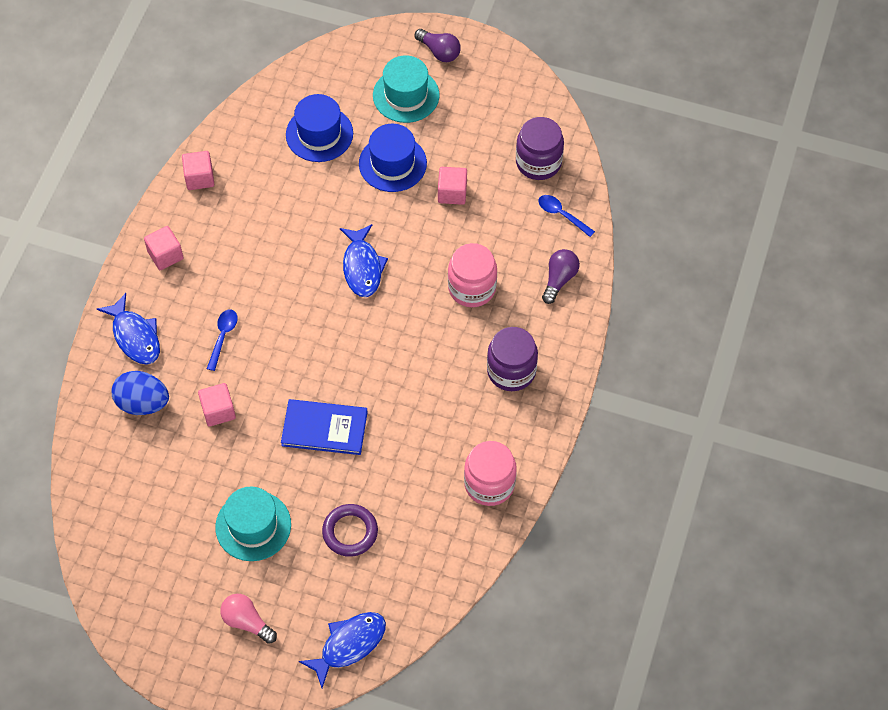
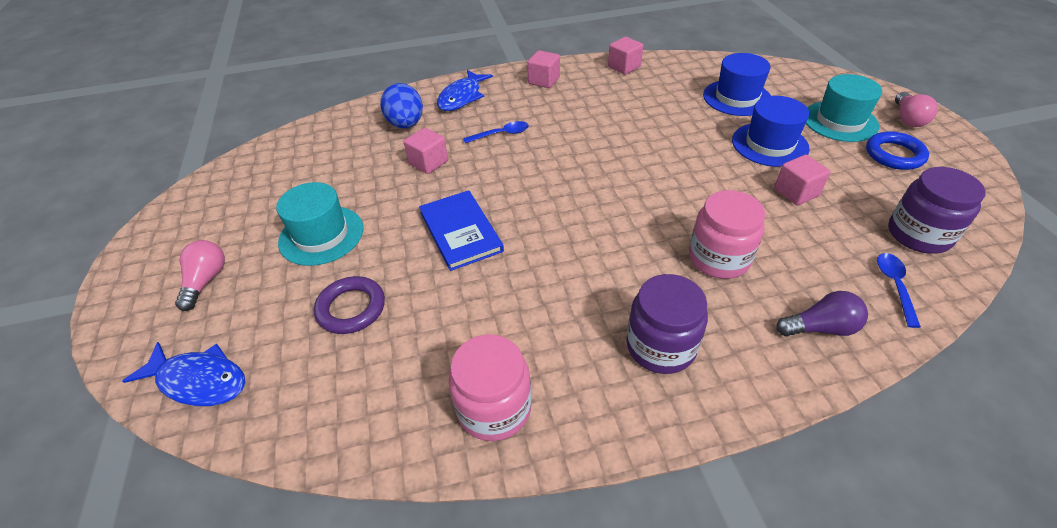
camera: 60 degrees right, 15 degrees down
(362, 267) = (650, 175): blue fish -> none
(439, 52) = (907, 119): purple light bulb -> pink light bulb
(466, 100) = (894, 155): none -> blue ring

